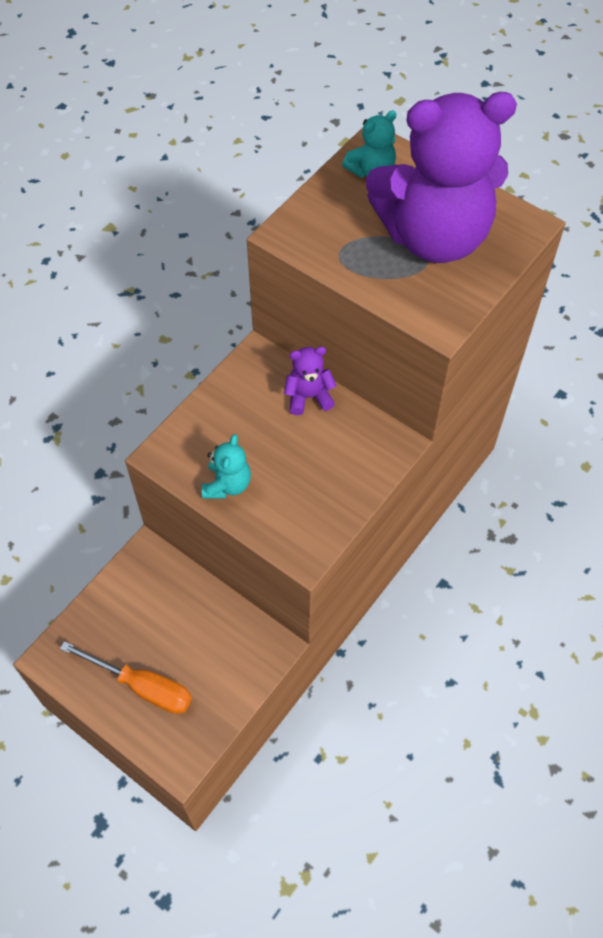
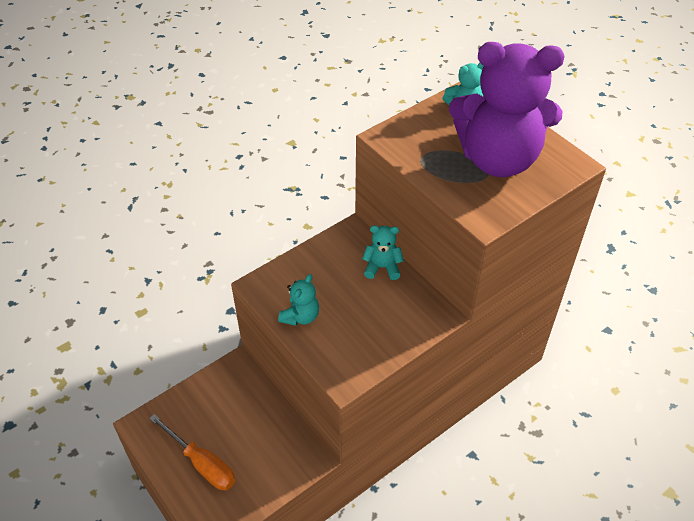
camera: 15 degrees right, 10 degrees down
(308, 397) = (382, 267): purple teddy bear -> turquoise teddy bear

